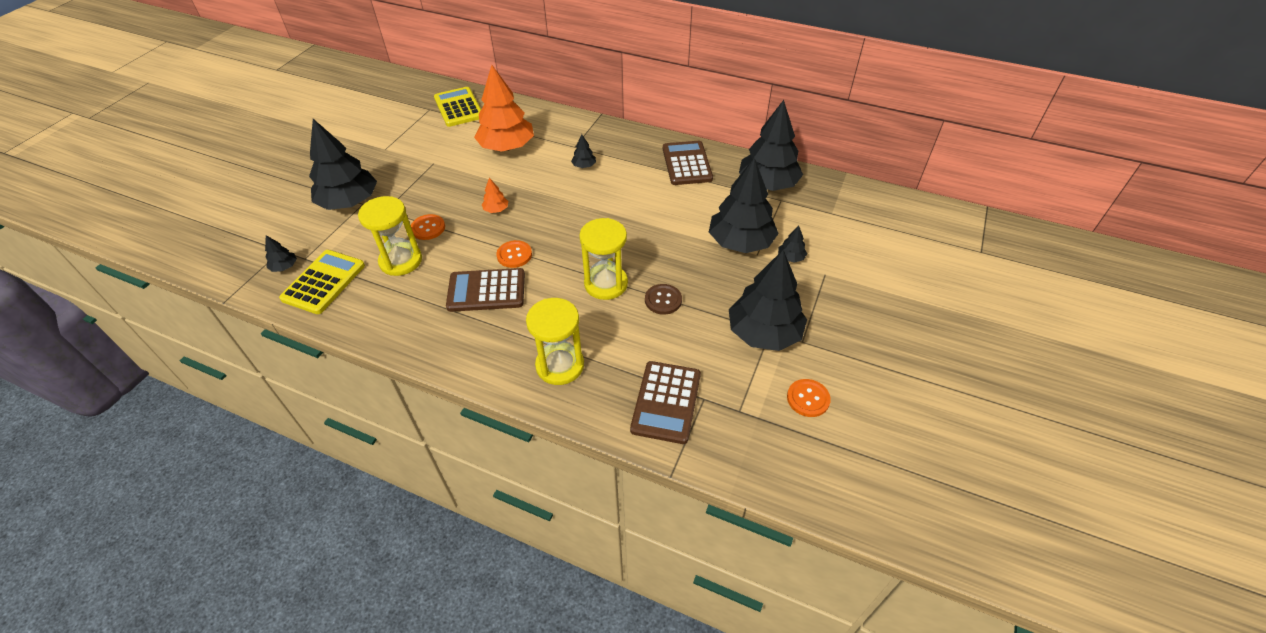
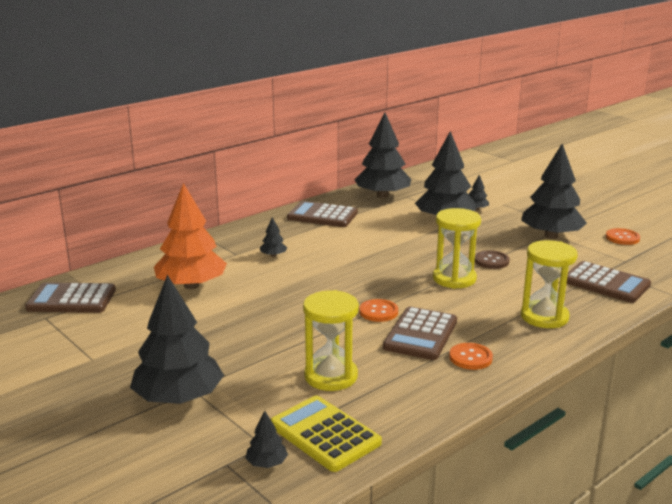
camera: 65 degrees left, 25 degrees down
(428, 228) = (288, 352): orange button -> orange button (470, 358)
(458, 107) = (71, 299): yellow calculator -> brown calculator
(496, 209) = (296, 309): orange tree -> none

